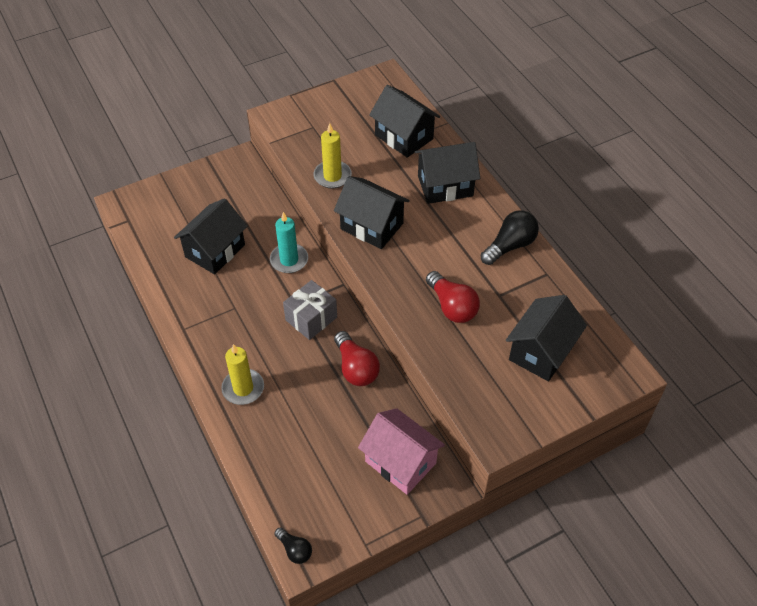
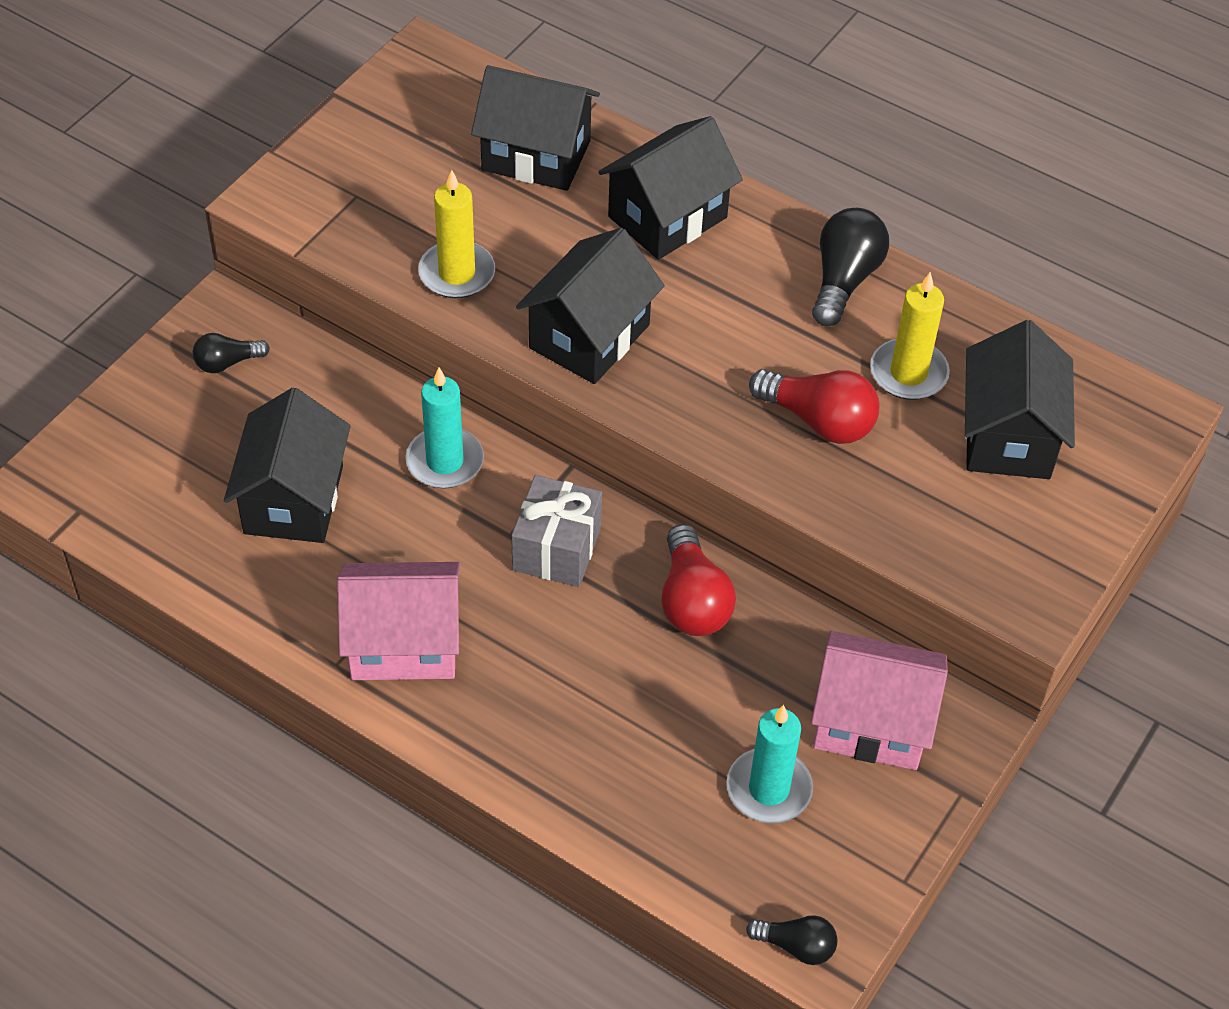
camera: 30 degrees left, 0 degrees up
(217, 332) = (404, 643): none -> pink house
(228, 182) = (227, 363): none -> black light bulb
(243, 388) = (520, 721): yellow candle -> yellow candle (908, 373)
(332, 470) = (769, 789): none -> turquoise candle
(356, 368) = (692, 600): red light bulb -> red light bulb turned 45 degrees clockwise
(372, 226) = (589, 336): black house -> black house turned 60 degrees counterclockwise

